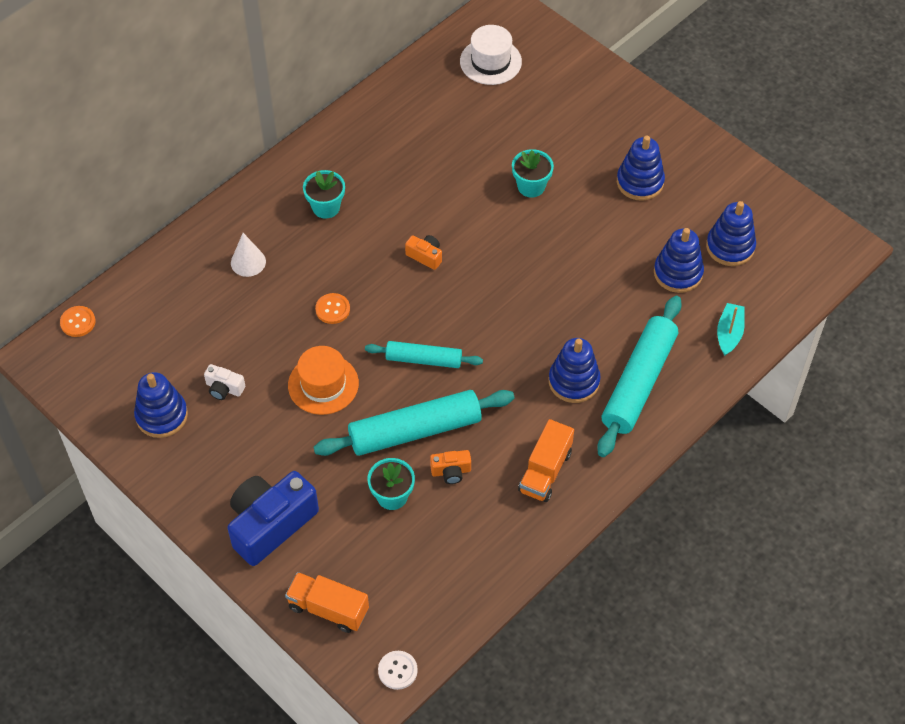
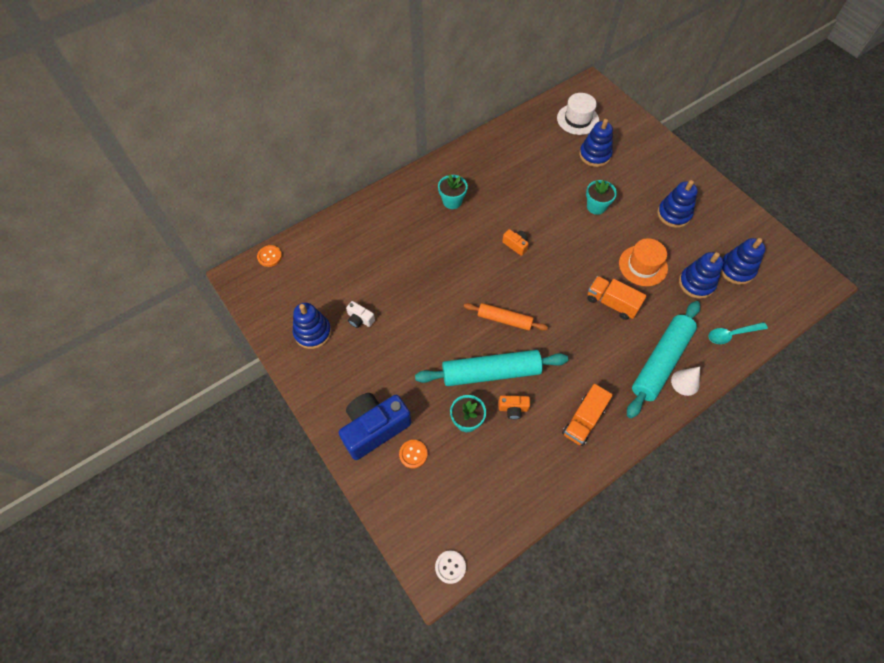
camera: 10 degrees right, 5 degrees up
(248, 262) = (393, 231): white cone -> white cone (685, 382)
(323, 384) = (430, 327): orange hat -> orange hat (643, 266)
(328, 609) = (405, 504): orange truck -> orange truck (612, 303)
(332, 309) = (445, 273): orange button -> orange button (413, 454)
(424, 360) = (504, 320): turquoise rolling pin -> orange rolling pin
(574, 381) = (612, 353): blue stacking toy -> blue stacking toy (594, 155)
(729, 333) = (731, 334): turquoise boat -> turquoise spoon

